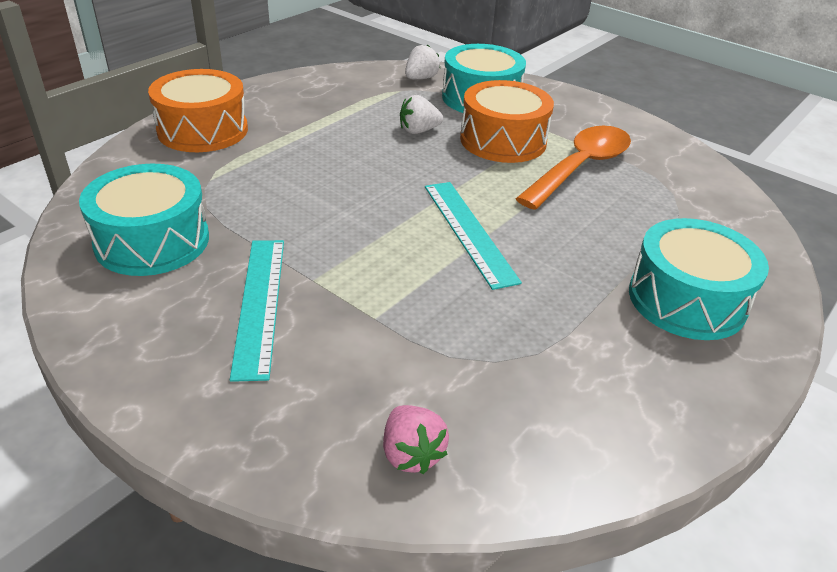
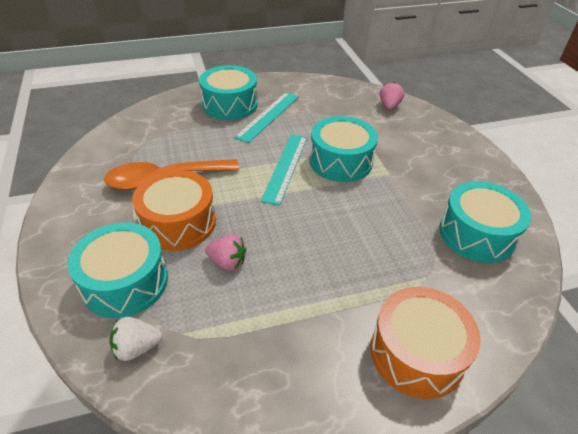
camera: 145 degrees left, 5 degrees up
(260, 304) = (423, 172): turquoise ruler -> turquoise ruler (268, 116)
(403, 270) = (340, 161): none -> turquoise drum
(418, 131) = (227, 262): white strawberry -> pink strawberry

